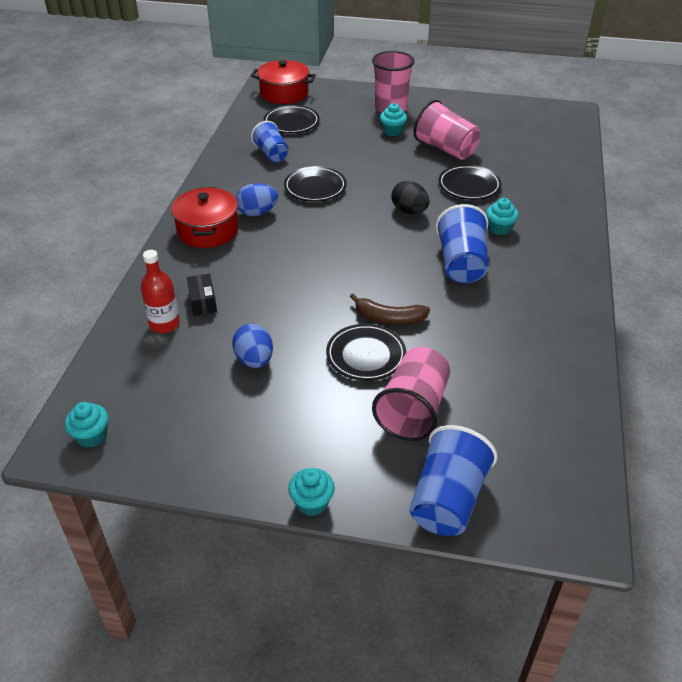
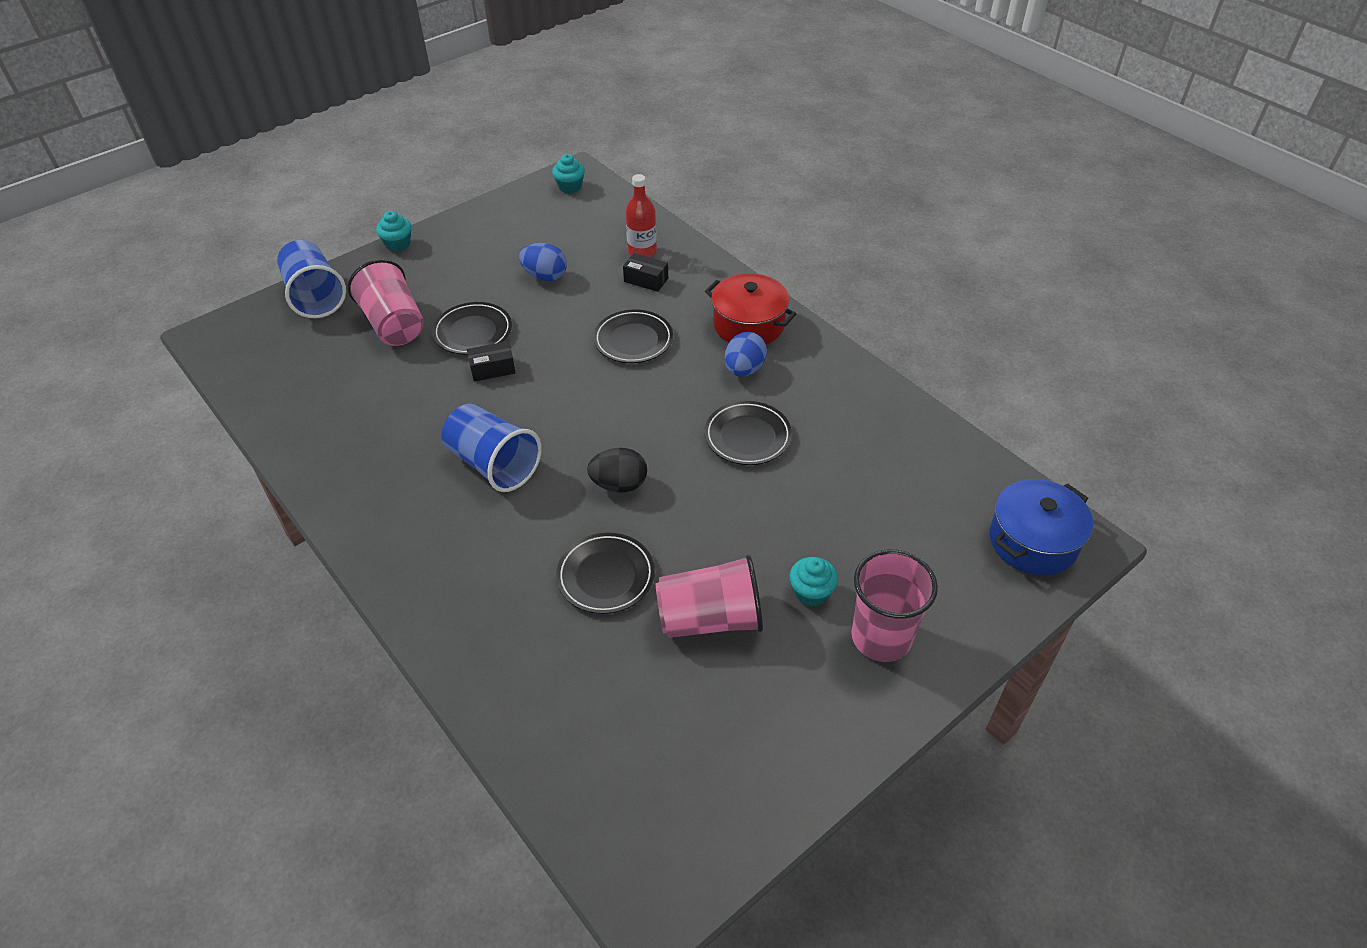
camera: 130 degrees right, 5 degrees up
(271, 154) = (859, 439): blue cup -> none
(284, 93) = (1033, 541): red pot -> blue pot
(291, 122) = (929, 500): black plate -> black plate (633, 340)
(389, 318) = (492, 369): brown banana -> black box
(499, 228) = (503, 538): turquoise cupcake -> none

